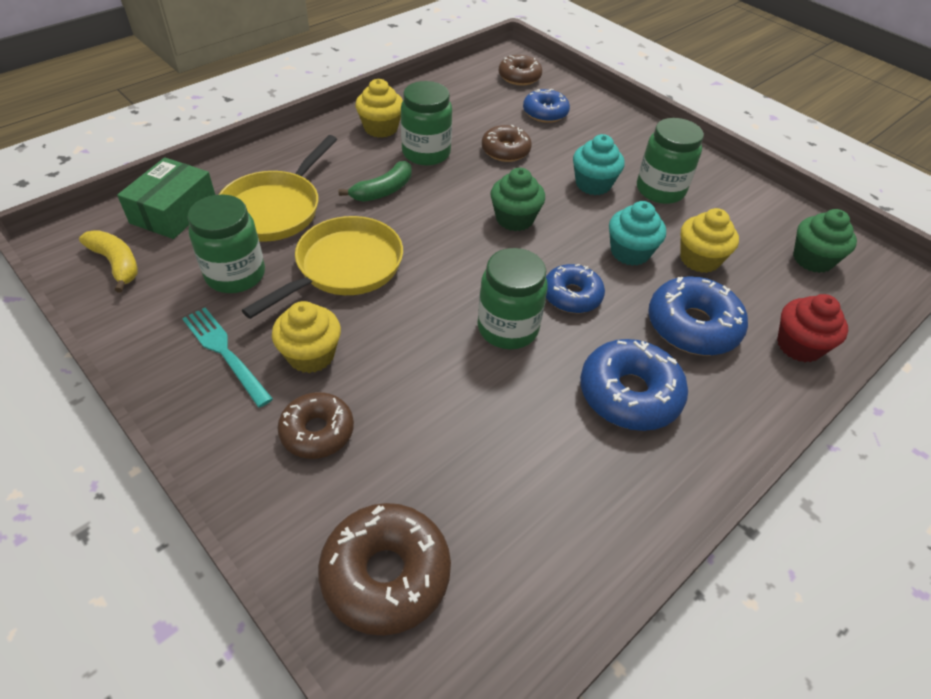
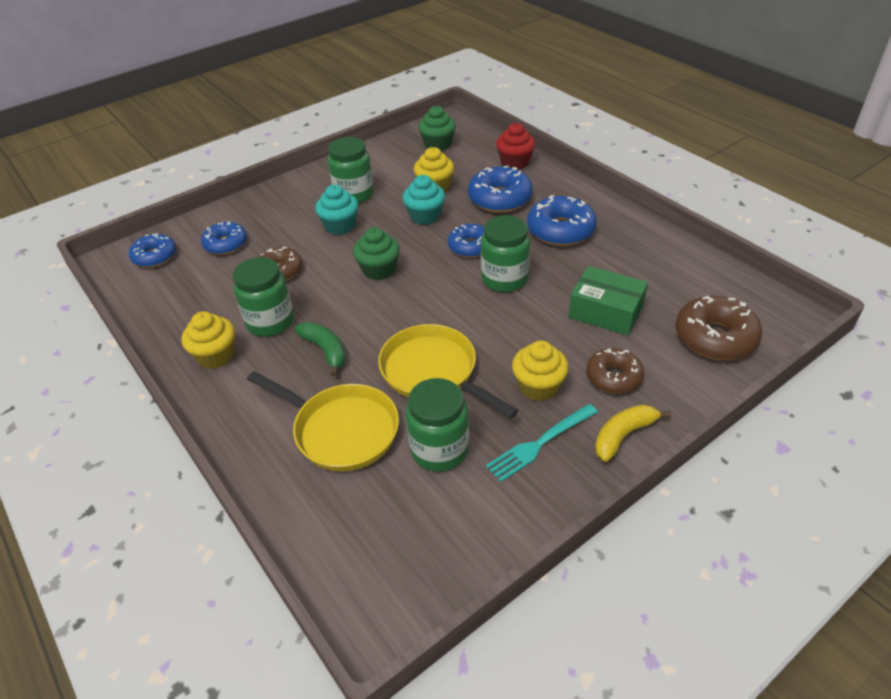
camera: 80 degrees left, 5 degrees down
(117, 264) = (417, 558): yellow banana -> yellow banana (623, 435)
(174, 211) = (331, 520): green box -> green box (606, 311)
(519, 77) = (155, 256): brown donut -> blue donut

